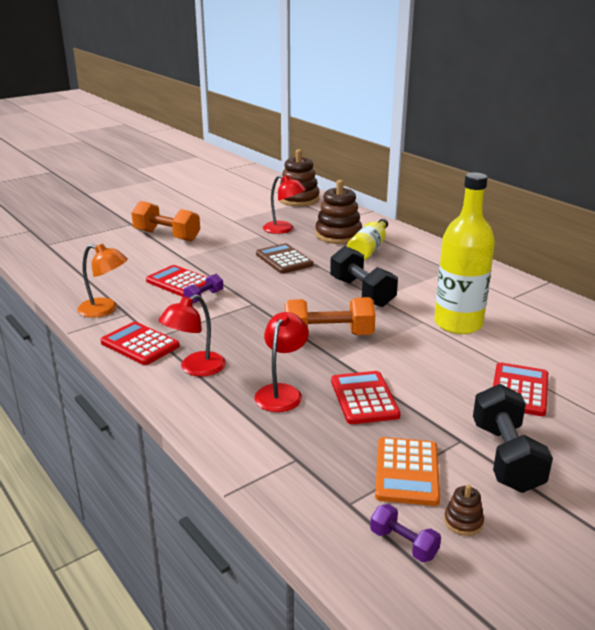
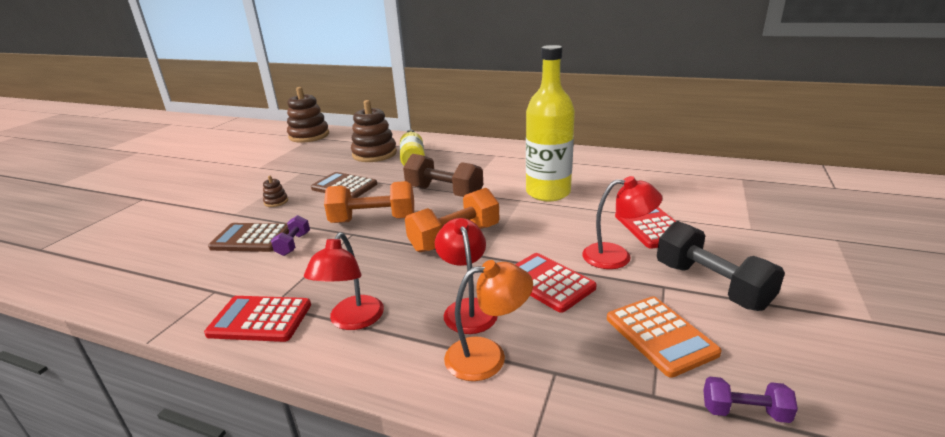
camera: 30 degrees left, 0 degrees up
(105, 310) = (181, 296): orange lamp -> orange lamp (488, 356)
(167, 236) = (197, 199): orange dumbbell -> orange dumbbell (373, 220)
(179, 282) = (251, 238): red calculator -> brown calculator
(284, 229) = (319, 162): red lamp -> red lamp (617, 256)
(362, 292) = (444, 192): black dumbbell -> brown dumbbell
(463, 521) = (756, 360): brown stacking toy -> brown stacking toy (276, 202)

